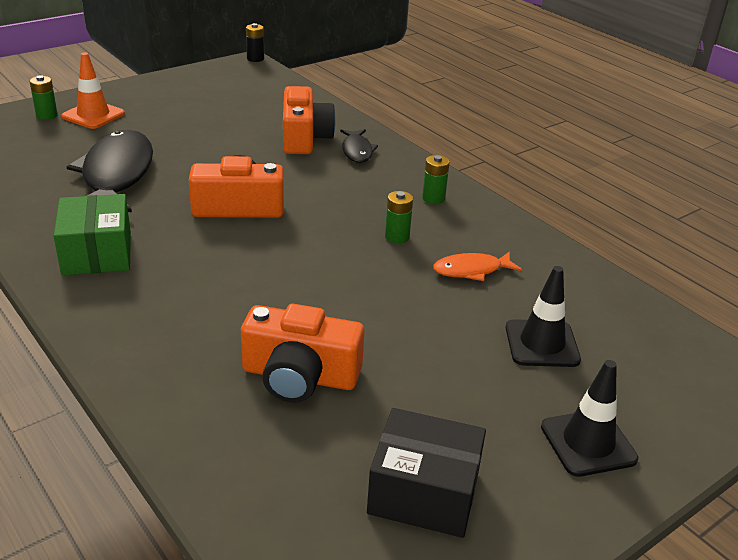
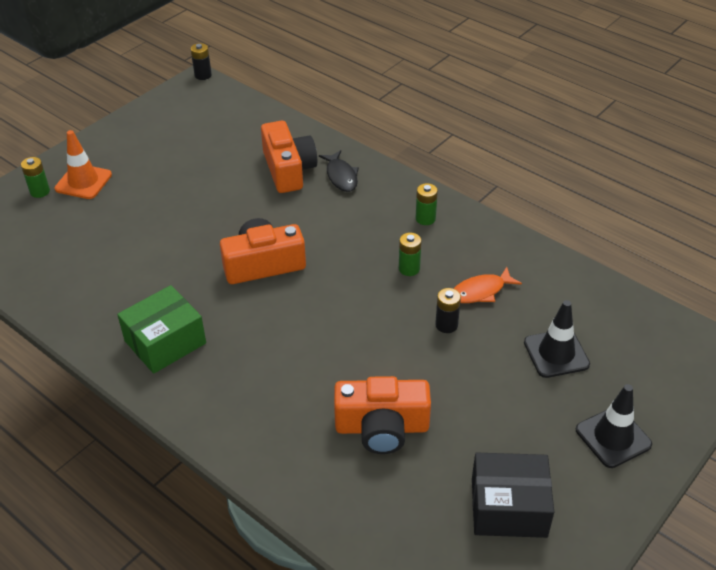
camera: 10 degrees left, 10 degrees up
(97, 253) = (165, 342): green box -> green box turned 75 degrees clockwise
(116, 175) = (140, 251): black fish -> none
(419, 293) = (446, 325): none -> black battery

